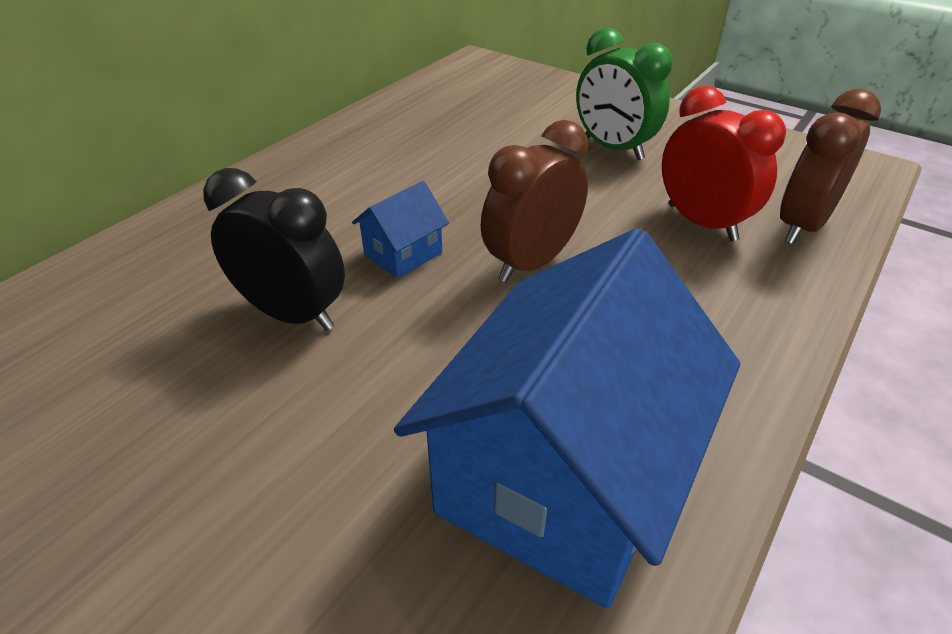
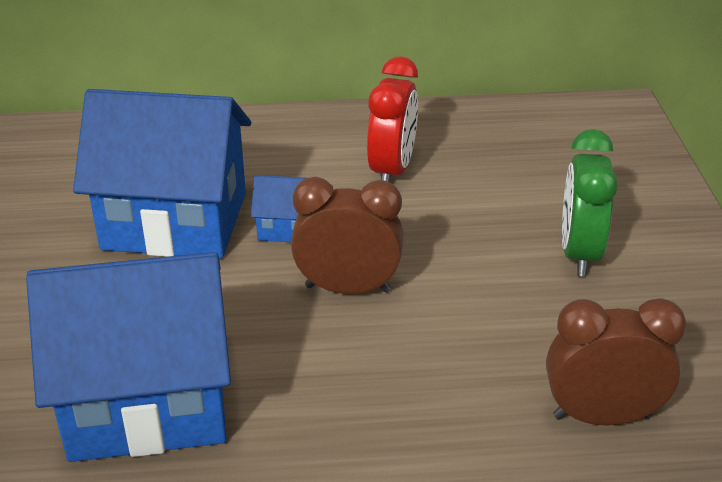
camera: 50 degrees right, 5 degrees down
(292, 314) = (175, 221): black clock -> blue house
(701, 222) = (522, 353): red clock -> red clock (392, 170)

